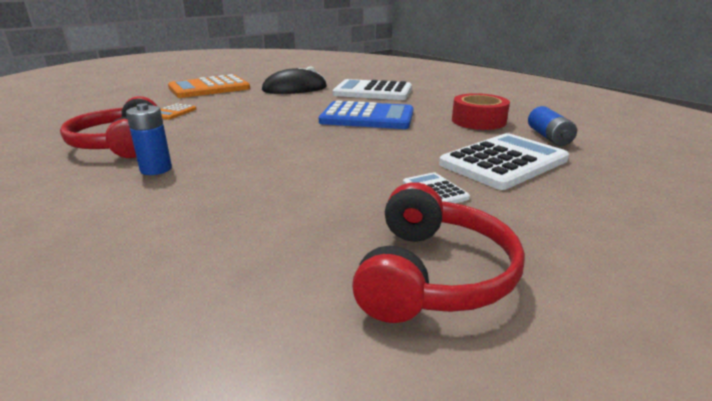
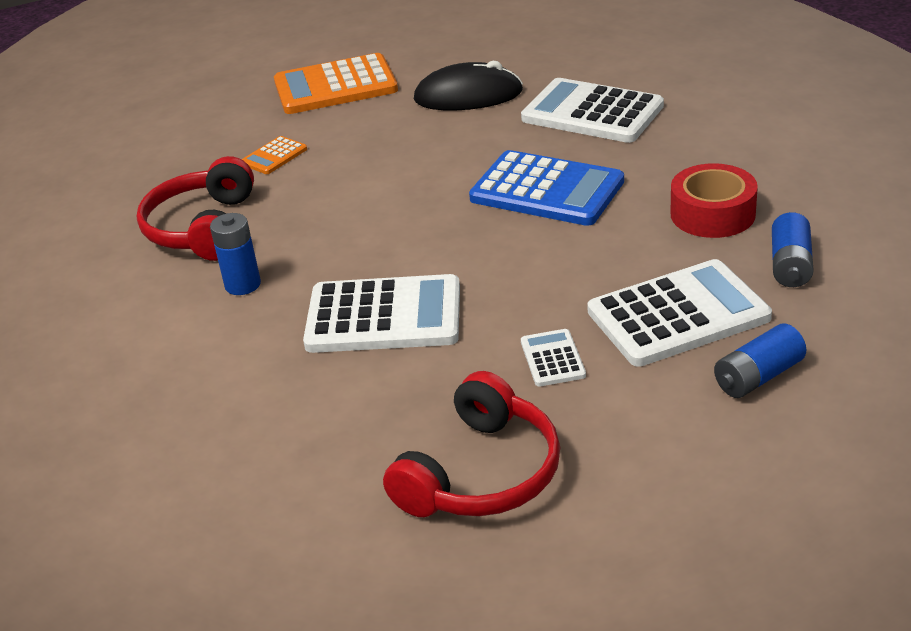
camera: 20 degrees right, 10 degrees up
(283, 178) = (384, 316): none -> white calculator
(594, 188) = (758, 377): none -> blue battery

